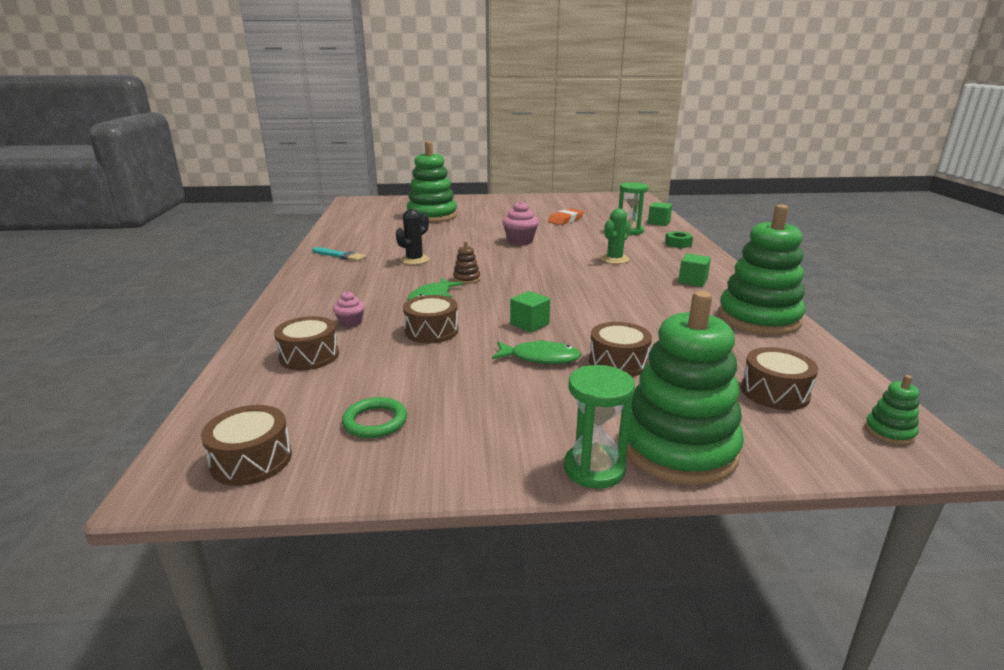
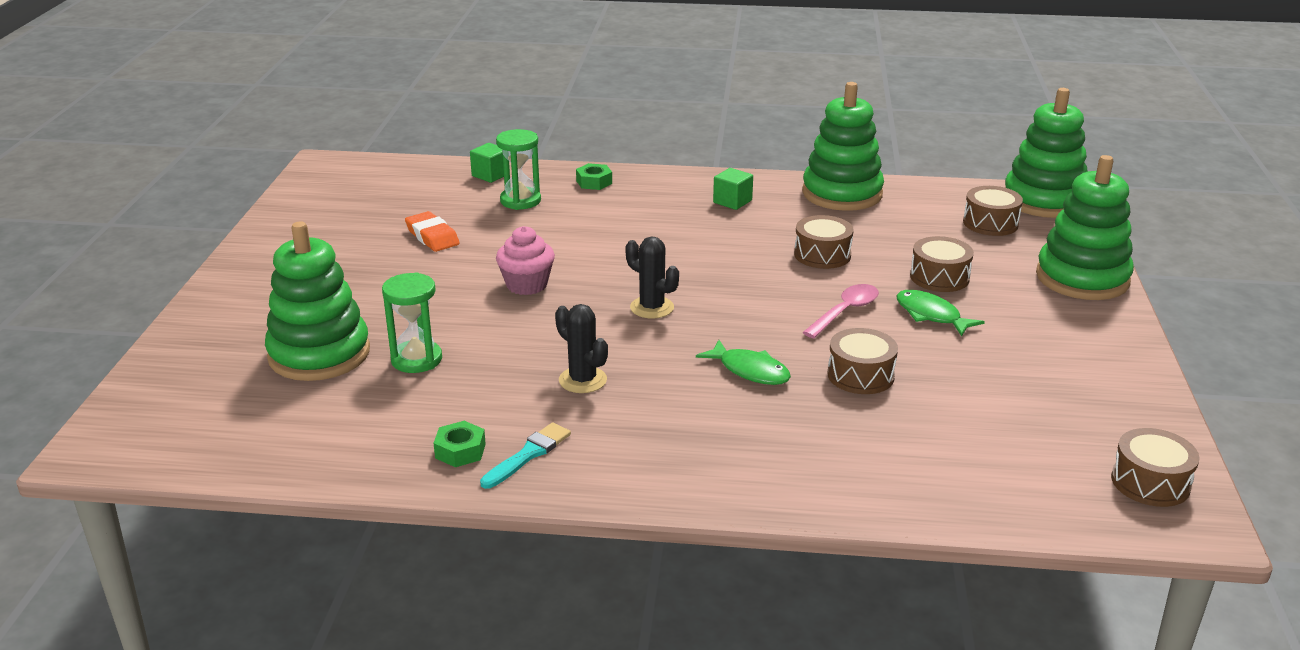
camera: 80 degrees left, 5 degrees up
(309, 356) = (929, 463): brown drum -> brown drum (822, 255)
(346, 244) = (460, 451): none -> green nut
(350, 323) = (830, 435): pink cupcake -> none
(375, 421) = (1070, 414): green ring -> none
(466, 279) = (684, 341): brown stacking toy -> none
(506, 269) = (652, 308): none -> black cactus
(529, 324) = (845, 312): green cube -> pink spoon
(540, 358) = (931, 315): green fish -> green fish turned 60 degrees counterclockwise
(594, 469) = (1118, 315): green hourglass -> green hourglass (416, 359)
(614, 259) = (640, 231): green cactus -> none
(889, 432) = (1044, 200): green stacking toy -> green stacking toy, size x2.48

